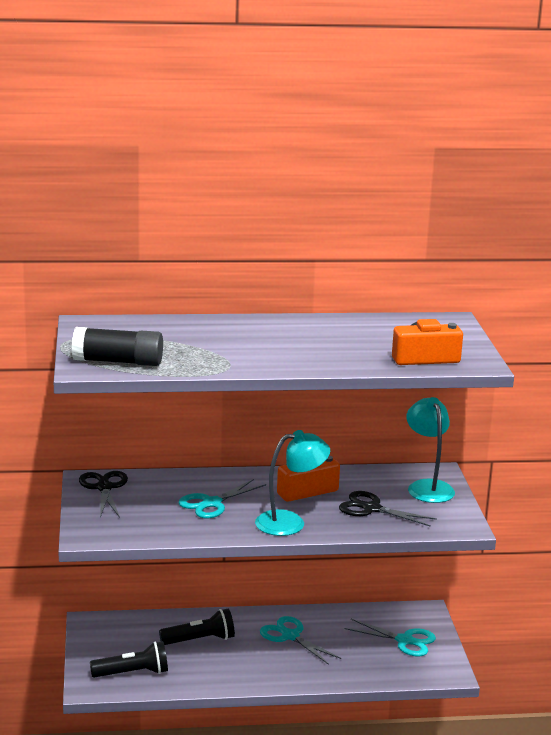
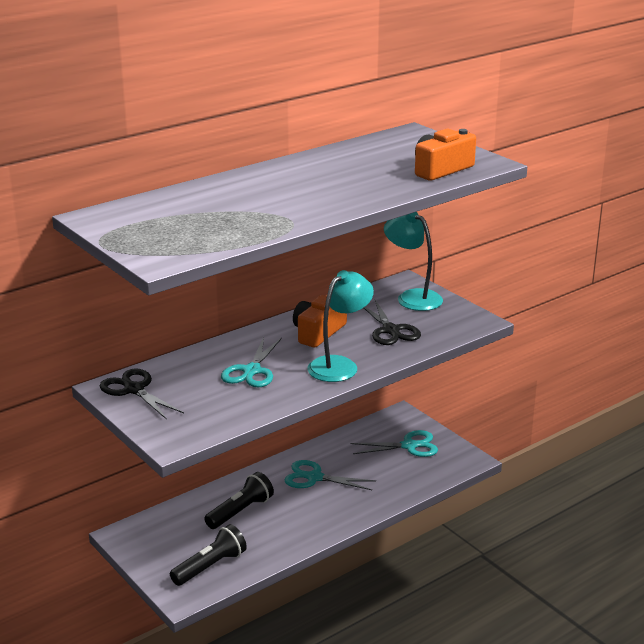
camera: 30 degrees left, 5 degrees up
(118, 362) = (183, 245): black glue stick -> none
(371, 508) = (391, 330): black scissors -> black scissors turned 105 degrees counterclockwise

